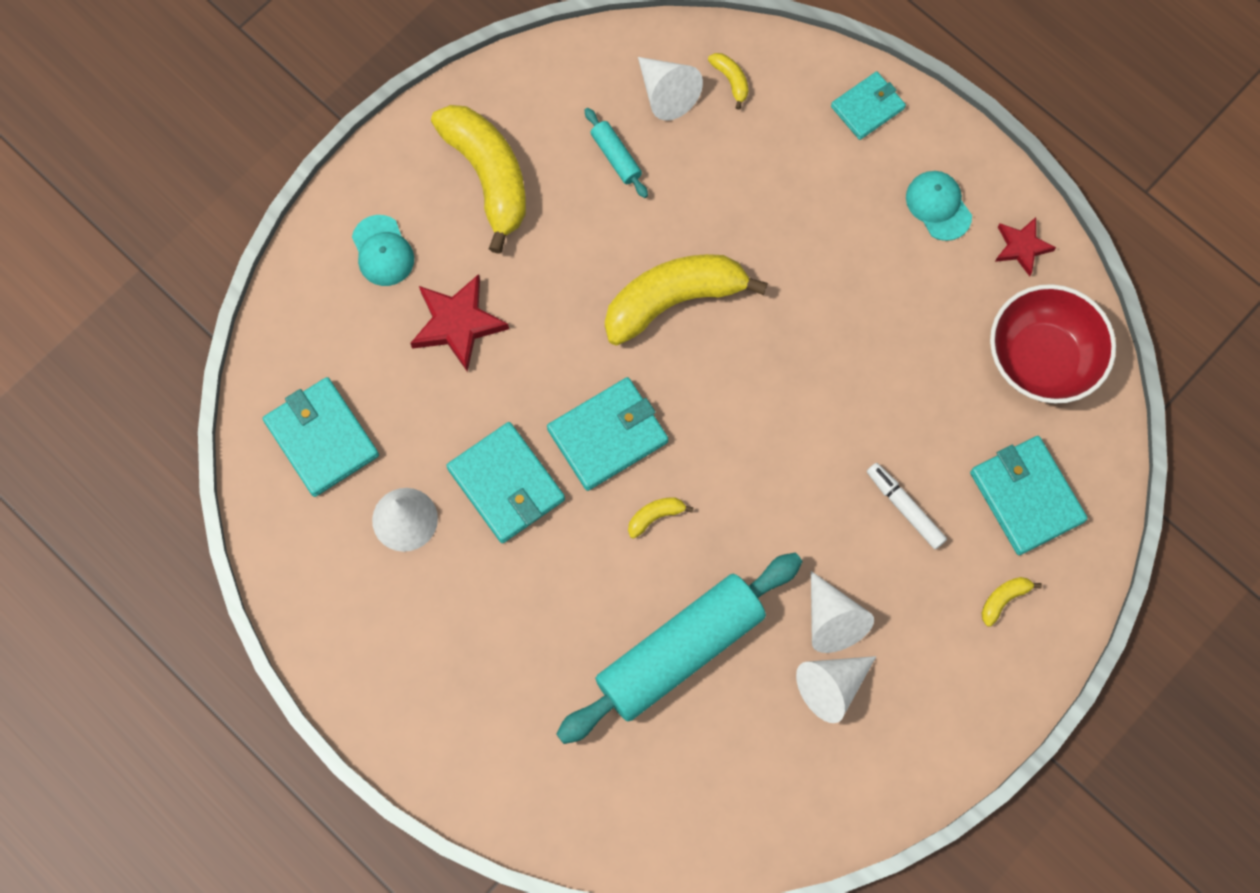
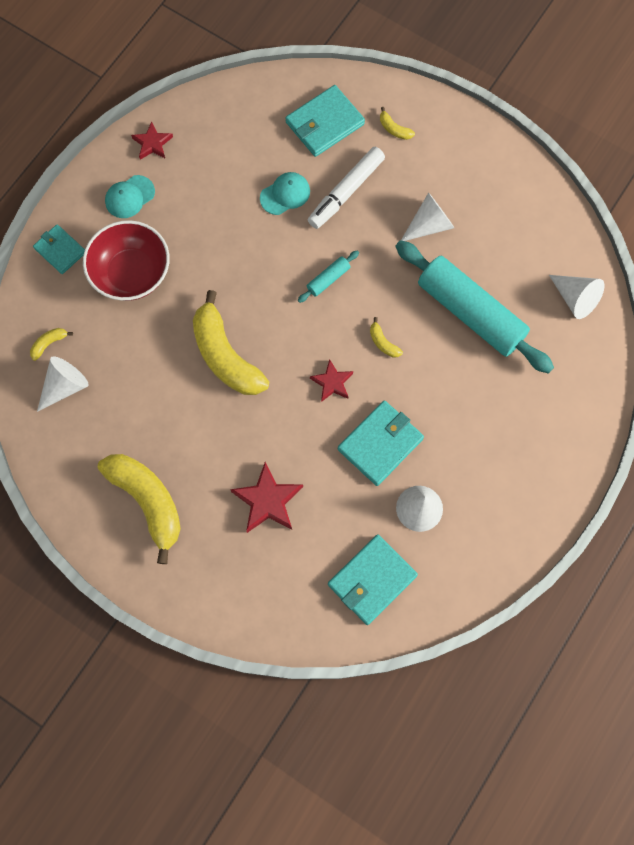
camera: 100 degrees left, 0 degrees up
(382, 251) = (219, 567): turquoise cap -> turquoise cap (285, 194)
(488, 176) = (148, 501): yellow banana -> yellow banana turned 90 degrees clockwise
(608, 435) = (332, 382): turquoise wallet -> red star
(616, 157) = (120, 413): turquoise rolling pin -> turquoise rolling pin (328, 279)
(831, 686) = (472, 219): white cone -> white cone (575, 299)
(905, 508) = (346, 191): white marker -> white marker, size x1.52
(1042, 358) = (229, 124): red bowl -> red bowl (131, 273)

